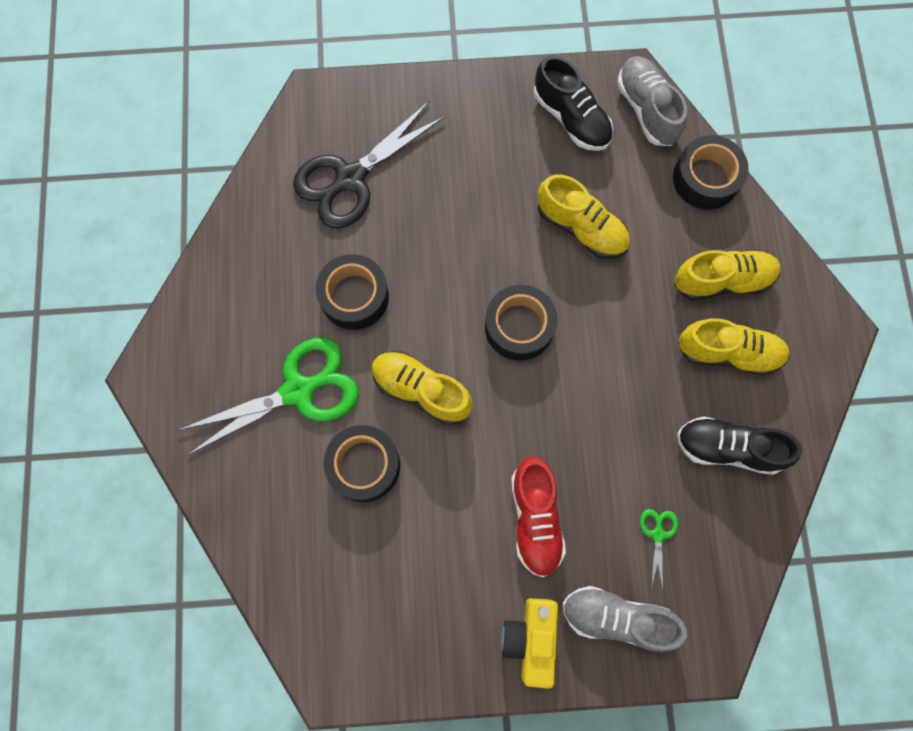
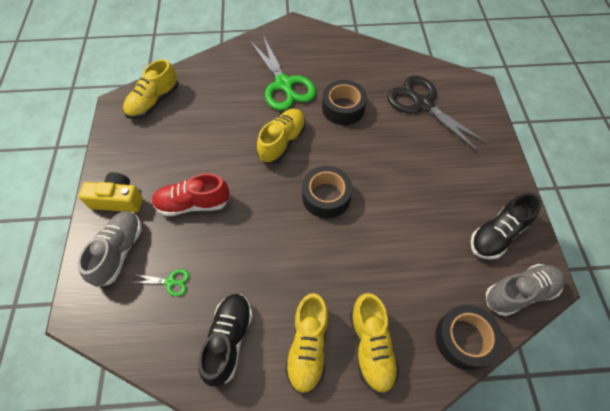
camera: 90 degrees right, 15 degrees down
(364, 465) = (237, 115): black tape -> none
(581, 227) = (405, 239): yellow shoe -> yellow shoe (154, 102)

